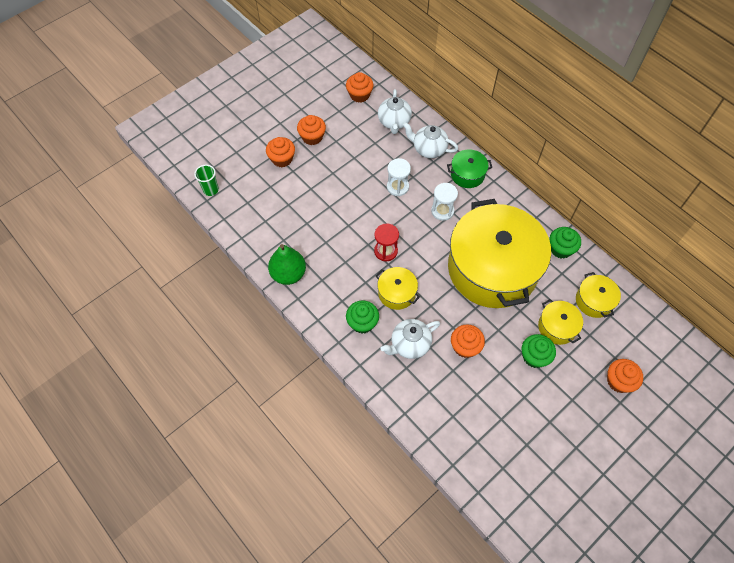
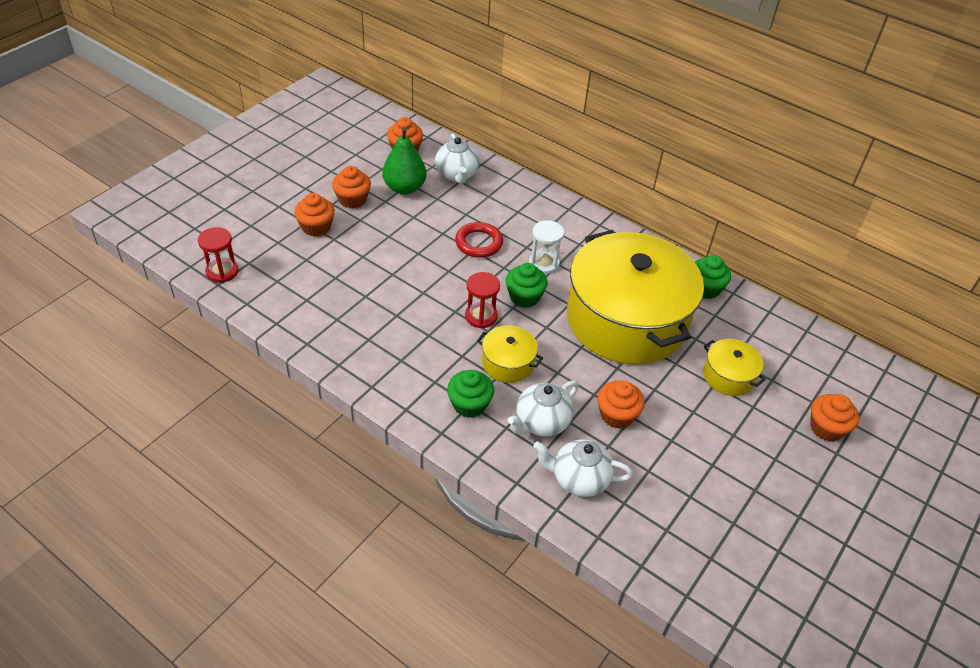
camera: 15 degrees left, 15 degrees down
(211, 190) = (222, 271): green cup -> red hourglass
(288, 274) = (352, 358): green pear -> green pear (404, 188)
(397, 187) = (479, 243): white hourglass -> red ring
(429, 149) = (508, 199): white teapot -> white teapot (579, 479)
(467, 174) = (565, 221): green pot -> none
(534, 356) = (710, 414): green cupcake -> green cupcake (524, 297)
(594, 301) = (764, 341): yellow pot -> none

